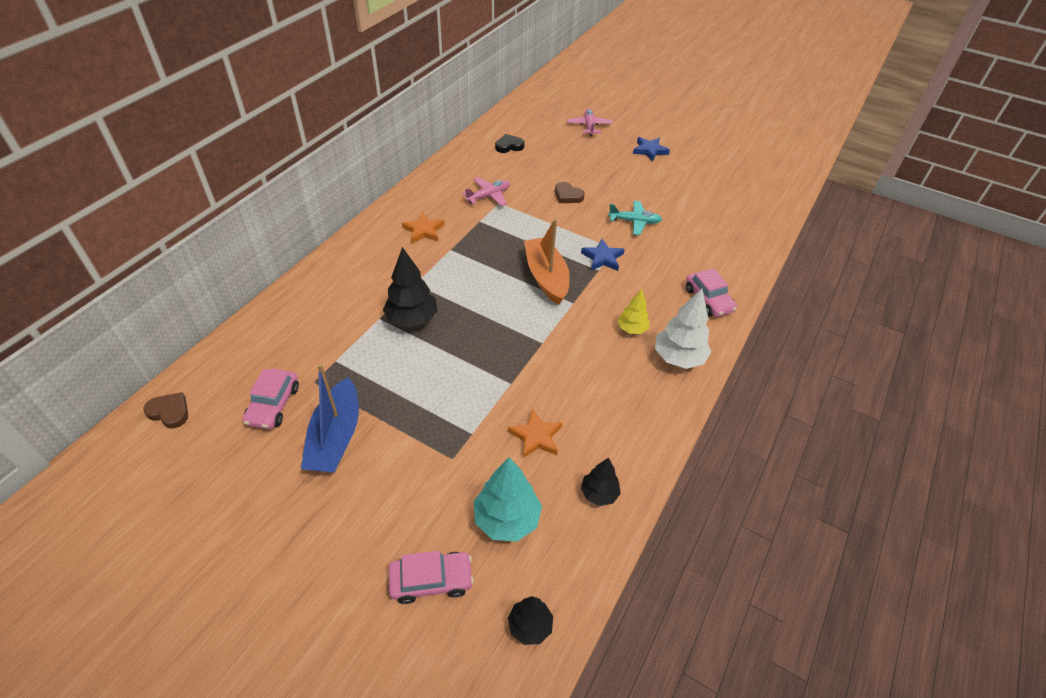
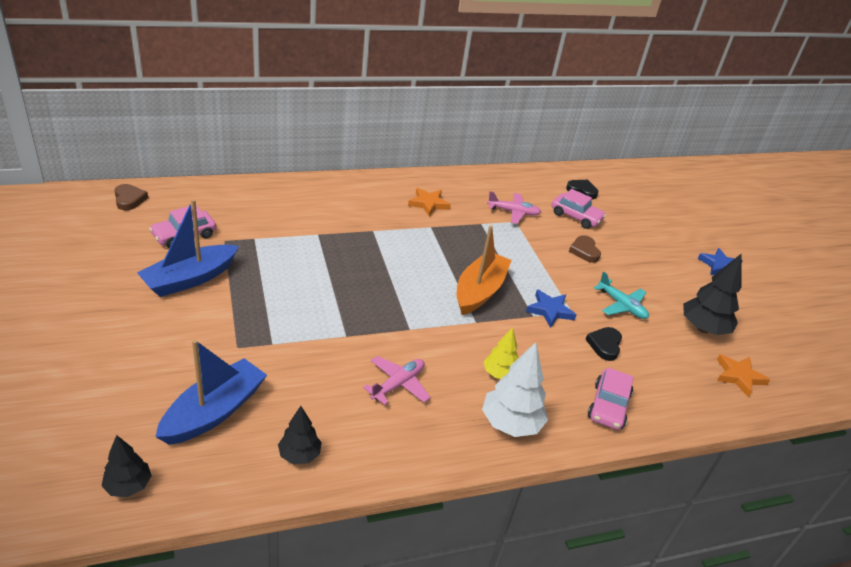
camera: 40 degrees right, 10 degrees down
(412, 319) = (338, 249): black tree -> black tree (703, 328)
(431, 580) = (117, 402): pink car -> pink car (576, 217)
(506, 519) = (214, 412): turquoise tree -> blue boat
(536, 436) = (312, 381): orange star -> orange star (738, 376)
(589, 126) = (682, 217): pink plane -> pink plane (398, 384)
(659, 258) = (604, 345): none -> black heart

